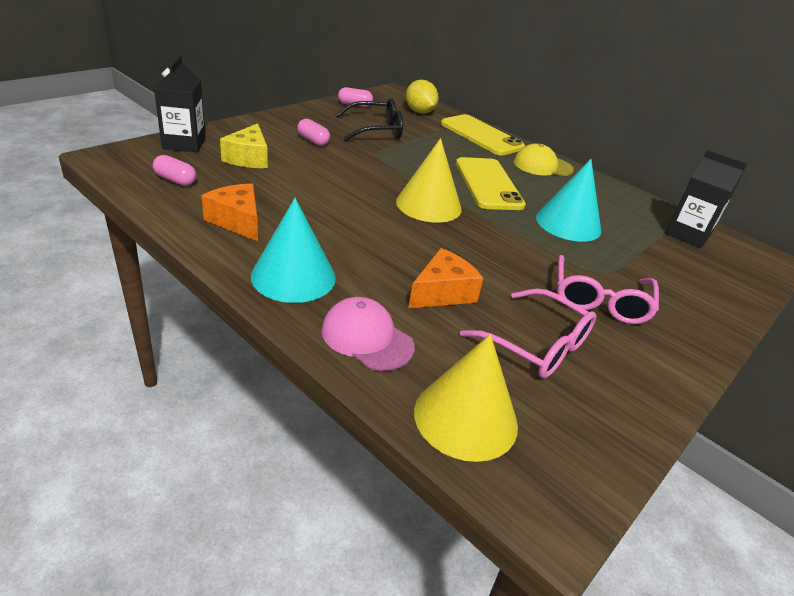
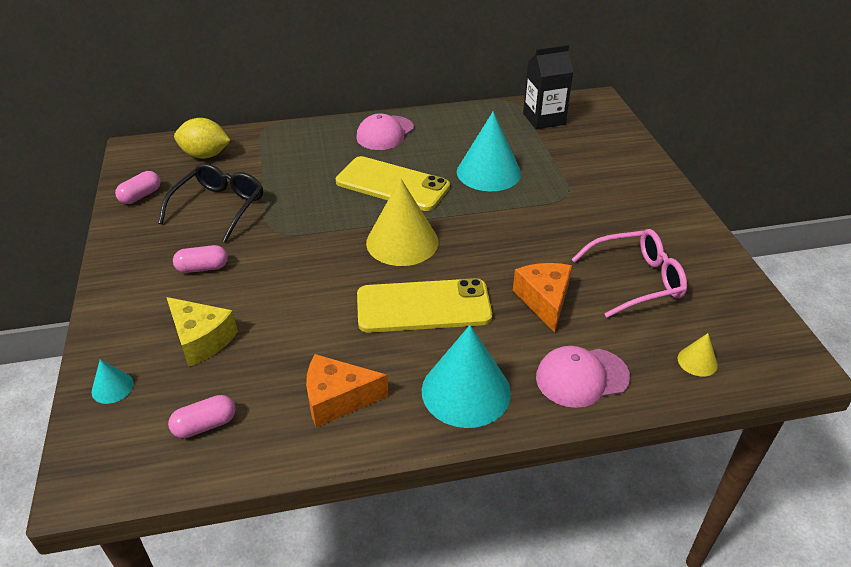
camera: 50 degrees left, 5 degrees up
(184, 143) = (112, 387): black carton -> turquoise cone
(465, 417) = (697, 361): yellow cone -> yellow cone, size x0.45
(481, 135) = (296, 139): yellow phone -> yellow phone (423, 306)
(542, 166) = (385, 133): yellow cap -> pink cap
(599, 300) = (600, 216): pink glasses -> none

